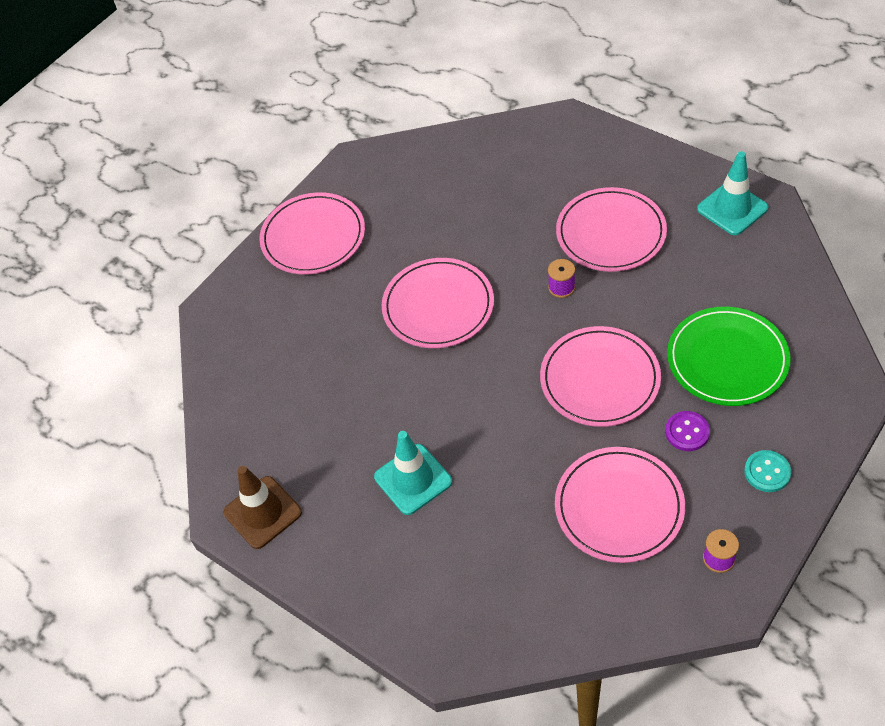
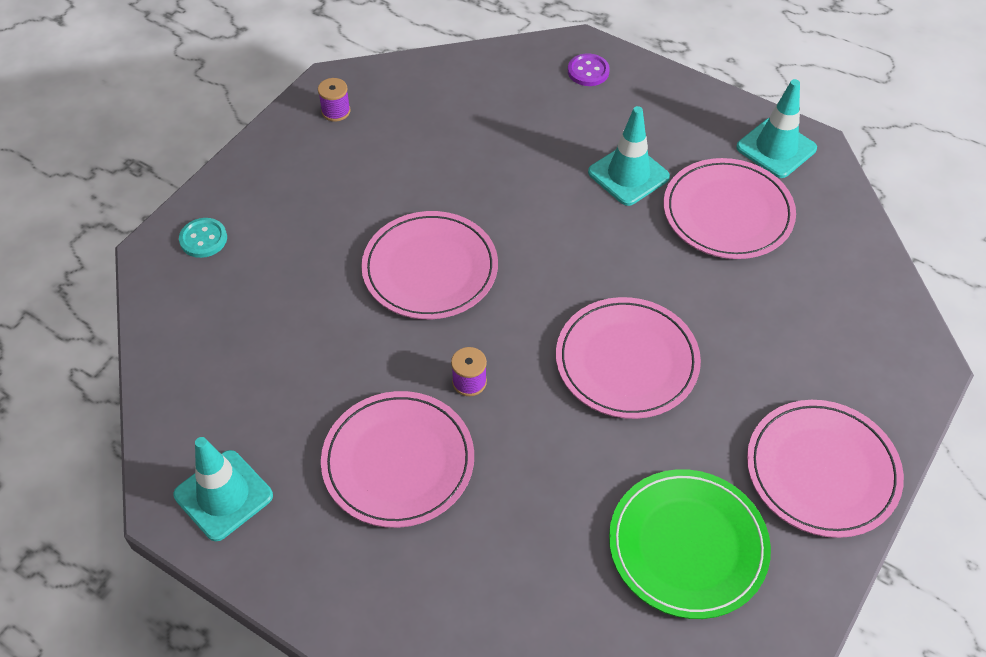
camera: 170 degrees right, 0 degrees up
(262, 512) = (776, 148): brown traffic cone -> turquoise traffic cone
(619, 507) = (421, 150): pink plate -> pink plate (727, 212)
(687, 432) = (343, 214): purple button -> purple button (588, 71)
(727, 359) = (283, 288): green plate -> green plate (688, 545)
(767, 472) = (272, 178): turquoise button -> turquoise button (203, 239)

